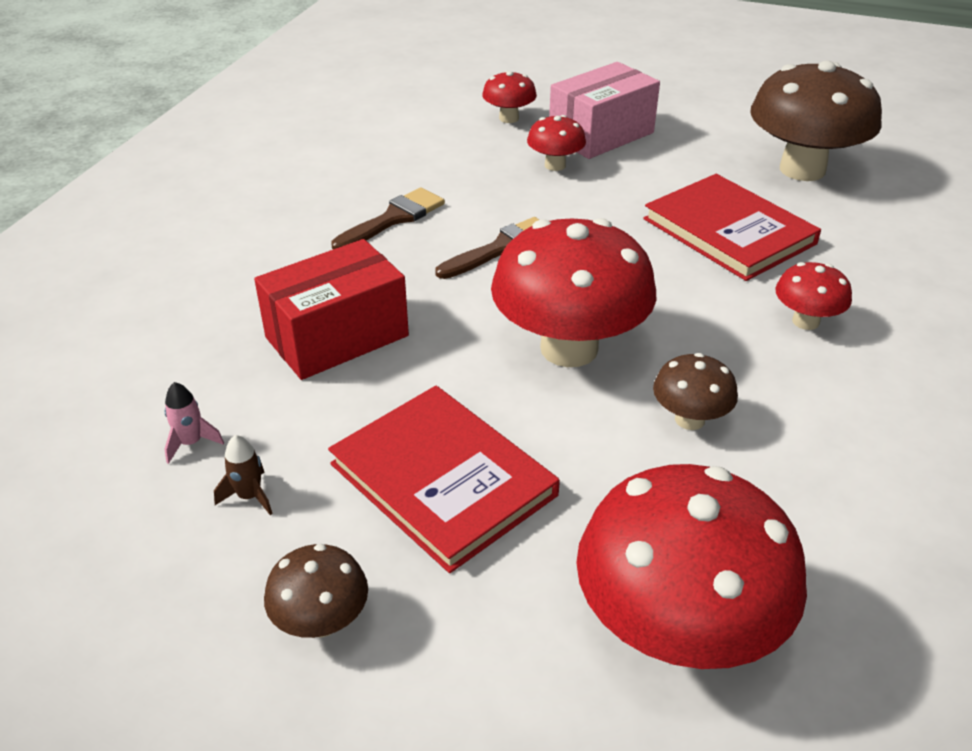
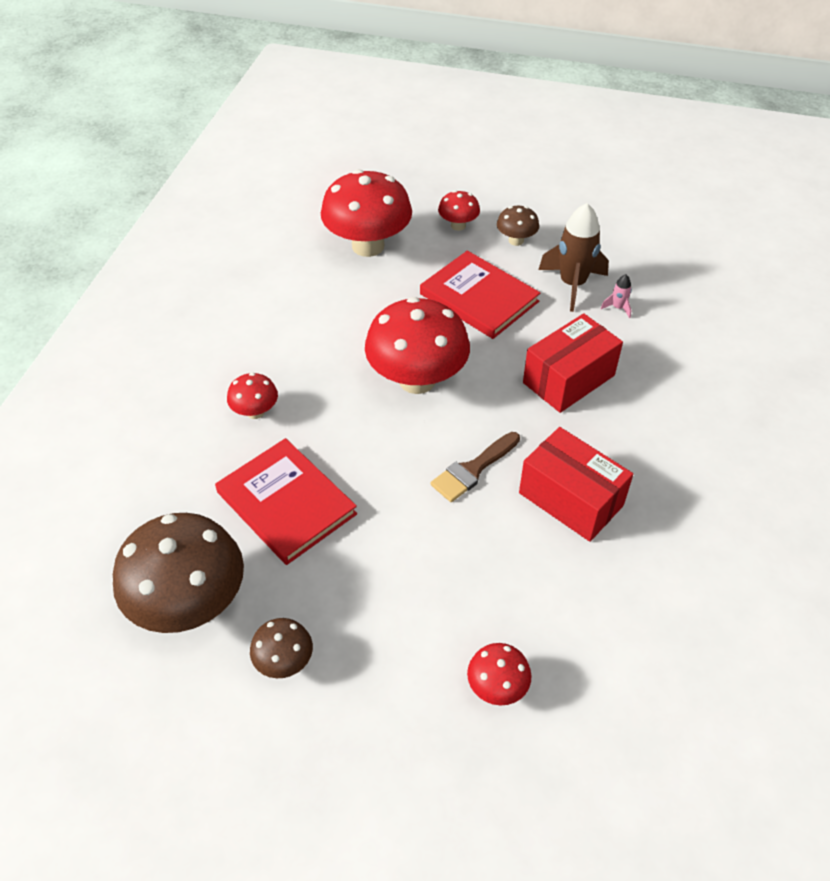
camera: 175 degrees right, 10 degrees up
(249, 496) = (572, 284): brown rocket -> brown rocket, size x2.30
(394, 219) = (570, 499): brown brush -> red box
(555, 165) = (438, 592): red mushroom -> red mushroom (458, 225)
(601, 135) = (390, 657): pink box -> none
(689, 419) = (347, 337): brown mushroom -> brown mushroom (284, 661)

